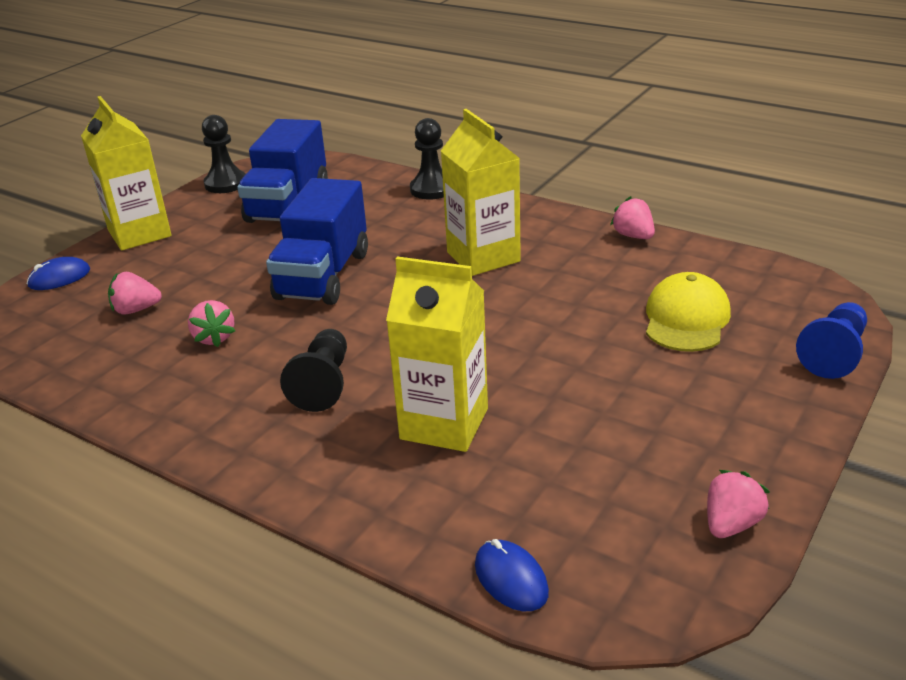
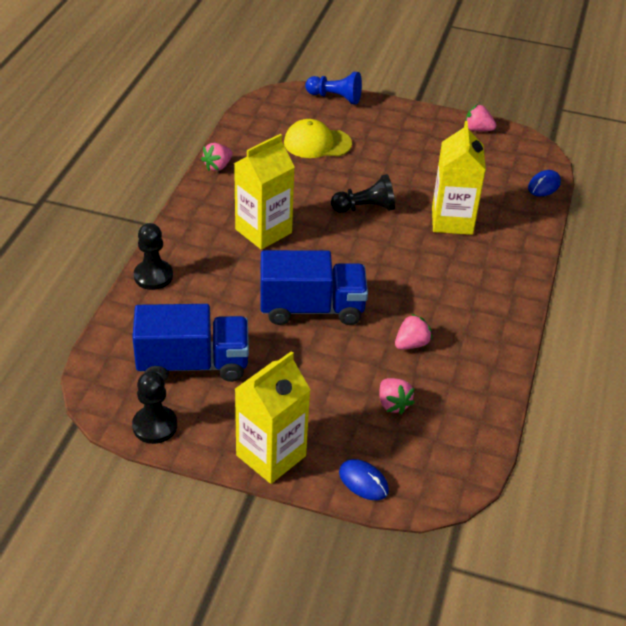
camera: 110 degrees left, 10 degrees up
(323, 384) = (438, 276): black pawn -> black pawn (365, 208)

